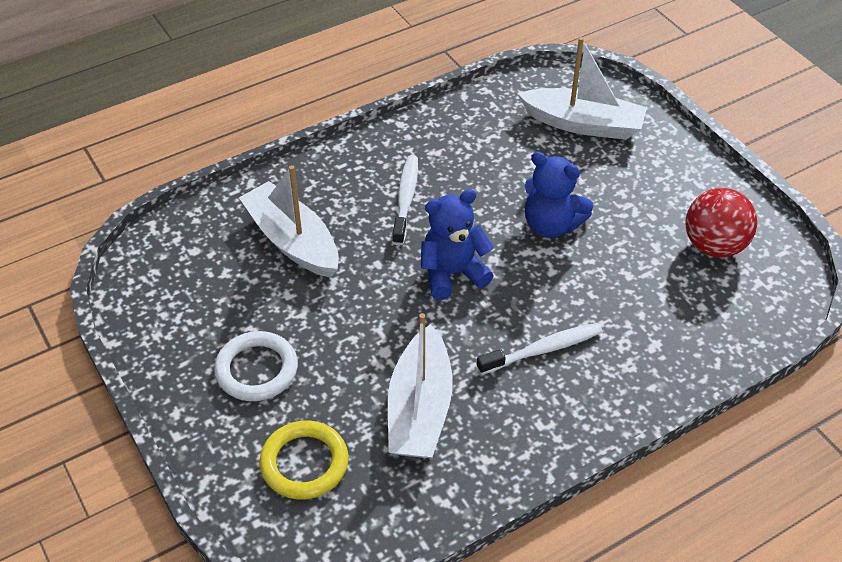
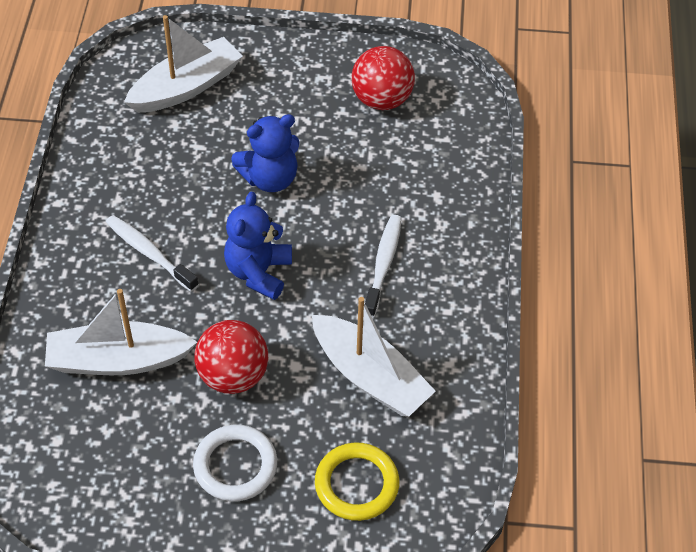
camera: 55 degrees left, 5 degrees up
(339, 317) = (233, 376): none -> red ball

